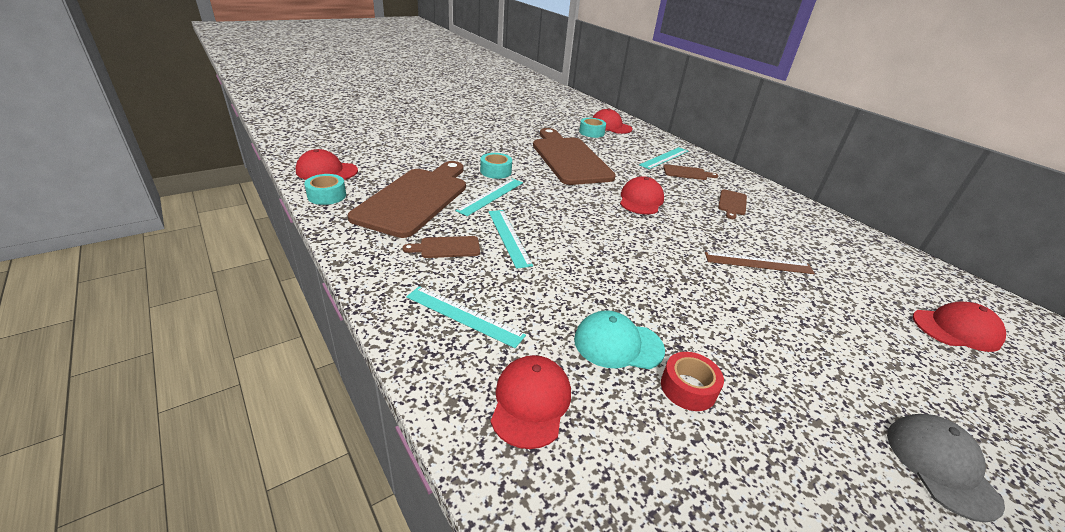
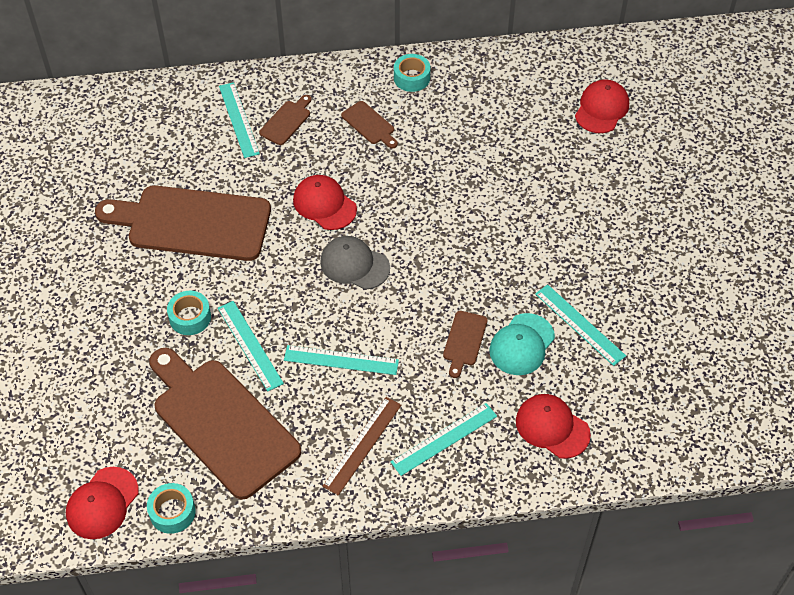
camera: 60 degrees left, 20 degrees up
(446, 247) = (336, 421): brown cutting board -> brown cutting board (464, 341)
(591, 132) = (125, 157): turquoise tape -> turquoise tape (411, 78)
(610, 126) = (115, 123): red cap -> none
(688, 388) = (579, 324): red tape -> turquoise ruler
(758, 263) = (472, 177): brown ruler -> brown ruler (362, 445)
(940, 466) = (687, 230): grey cap -> grey cap (354, 265)

